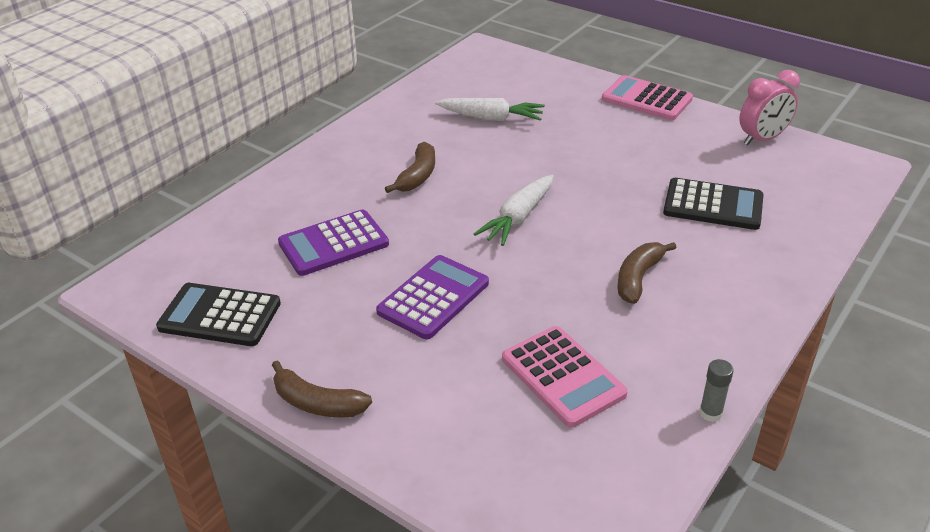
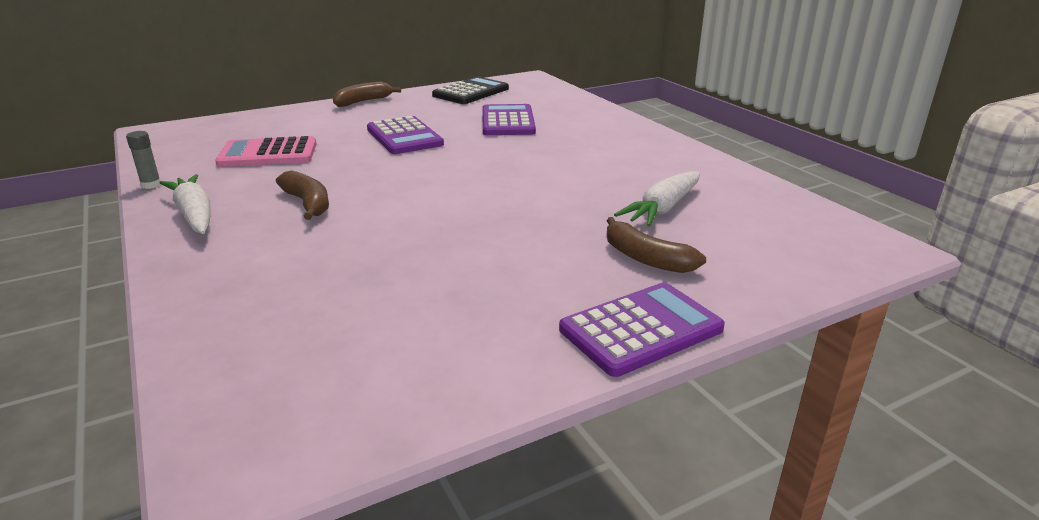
camera: 115 degrees right, 10 degrees down
(418, 176) = (573, 158): brown banana -> brown banana (646, 258)
(518, 218) = (458, 180): white carrot -> white carrot (194, 214)
(646, 99) = (640, 329): pink calculator -> purple calculator
(713, 205) = (342, 279): black calculator -> none
(762, 139) = (425, 392): pink clock -> none

